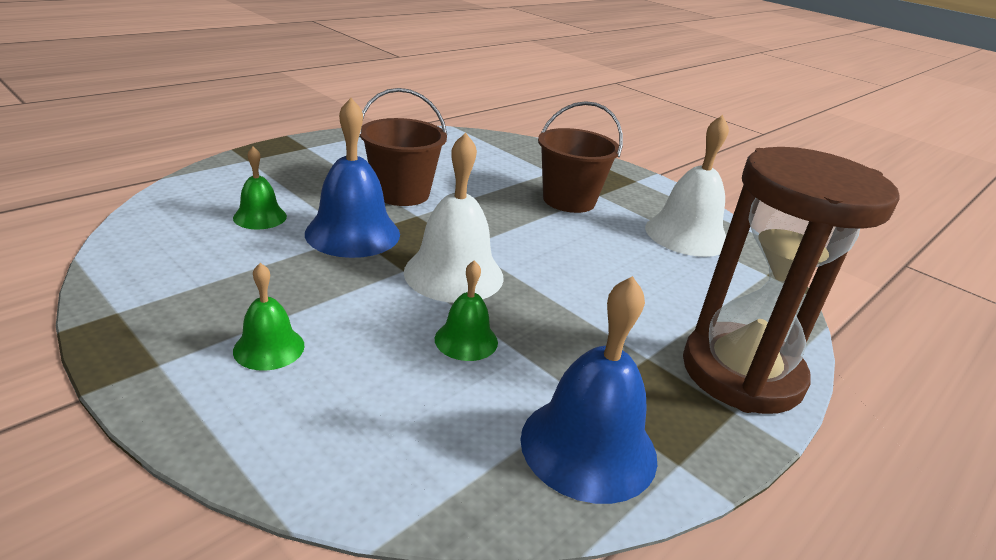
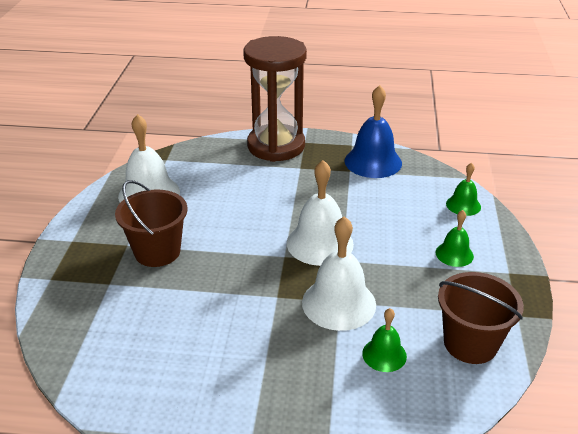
camera: 125 degrees left, 5 degrees up
(353, 233) = (339, 303): blue bell -> white bell
(401, 193) = (257, 324): brown bucket -> brown bucket (470, 343)
(466, 340) = (363, 211): green bell -> green bell (463, 205)

